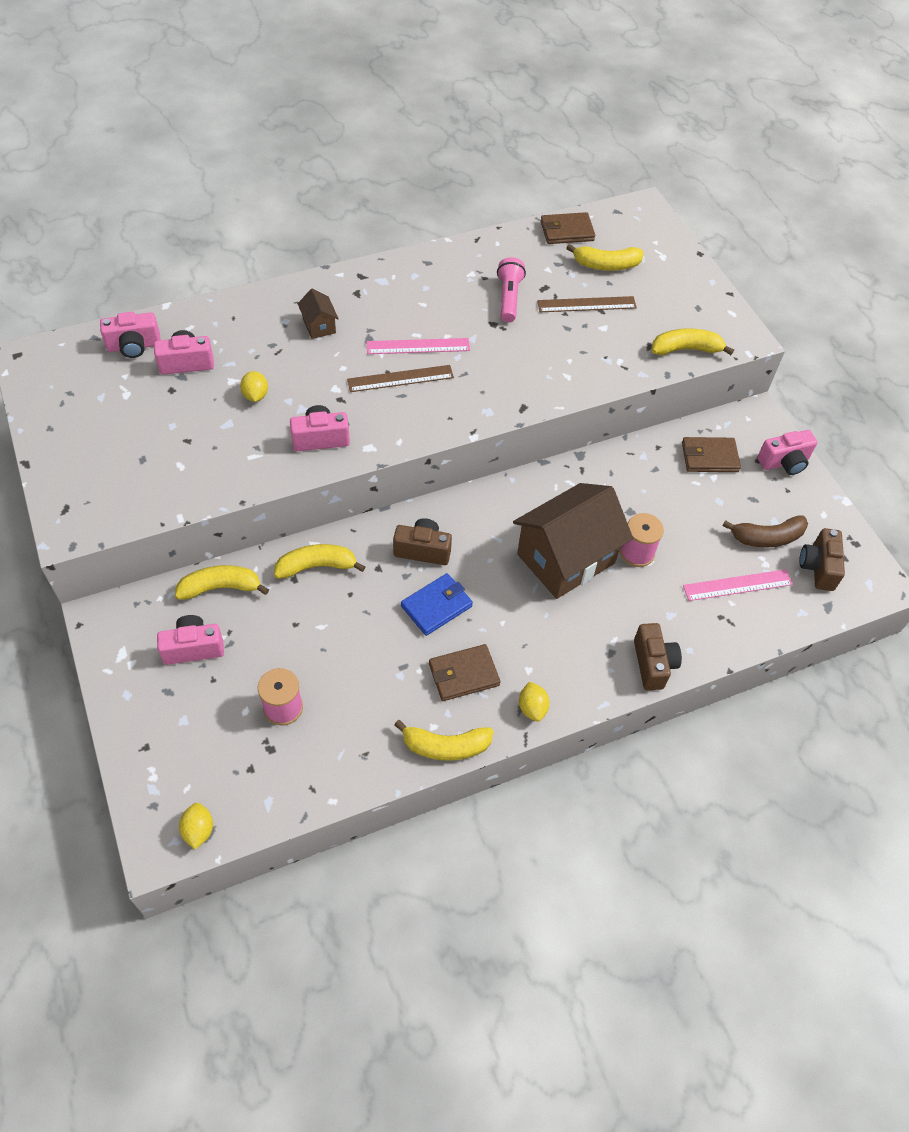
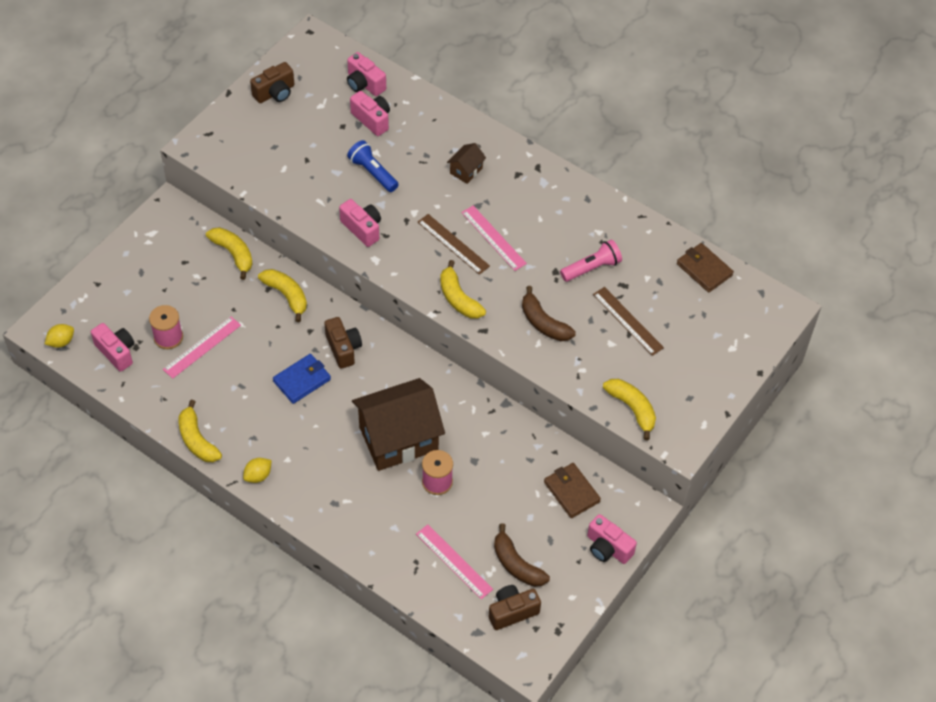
camera: 60 degrees right, 0 degrees up
(193, 648) = (179, 266): pink camera -> pink camera (116, 352)
(255, 395) = (372, 172): yellow lemon -> blue flashlight
(323, 680) = (202, 347): none -> pink ruler
(436, 606) = (302, 380): blue wallet -> blue wallet turned 60 degrees counterclockwise
(463, 674) = (258, 423): brown wallet -> none
(546, 361) = (543, 323): none -> brown banana
(565, 558) = (398, 438): brown house -> brown house turned 45 degrees counterclockwise
(606, 265) = (686, 314): yellow banana -> yellow banana (458, 298)
(653, 664) = (343, 534): brown camera -> brown camera (275, 93)

